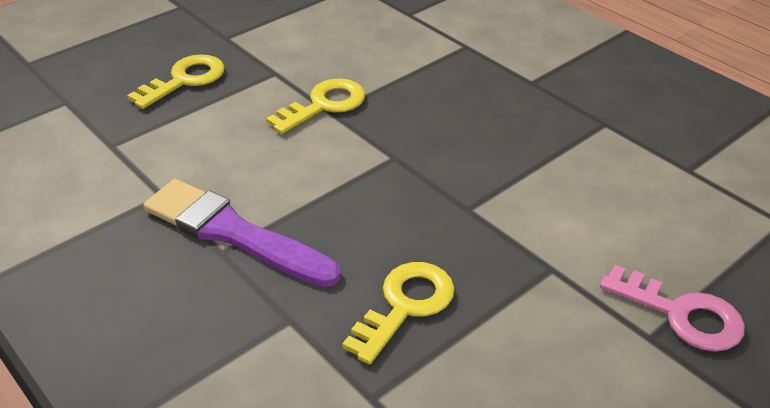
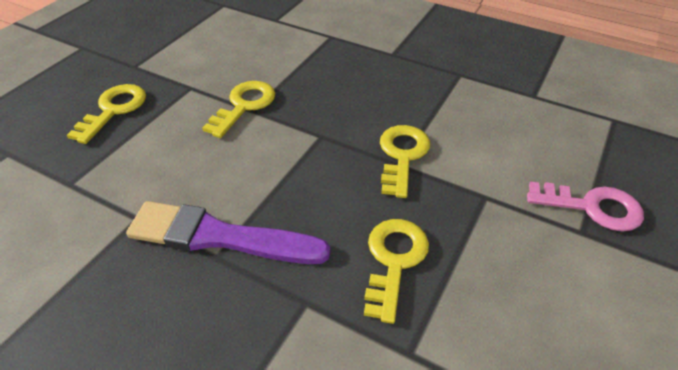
camera: 20 degrees left, 5 degrees up
(477, 200) = (402, 155): none -> yellow key

